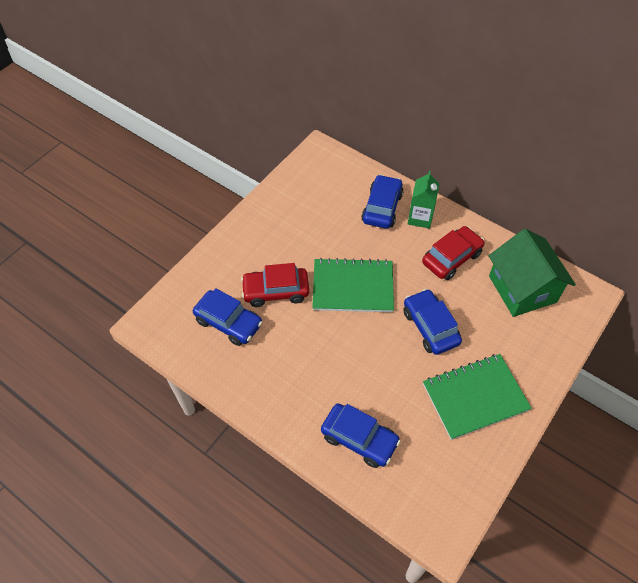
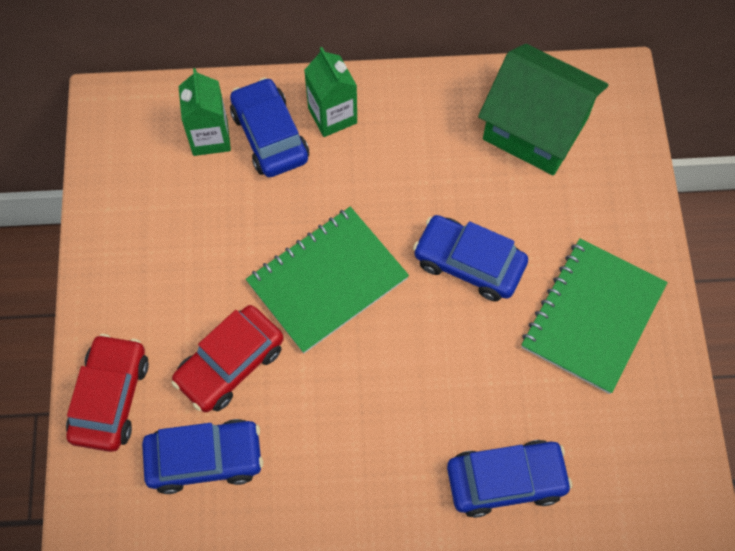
camera: 40 degrees left, 10 degrees up
(353, 191) = (210, 137): none -> green carton
(451, 258) = (418, 147): red car -> red car (110, 397)

